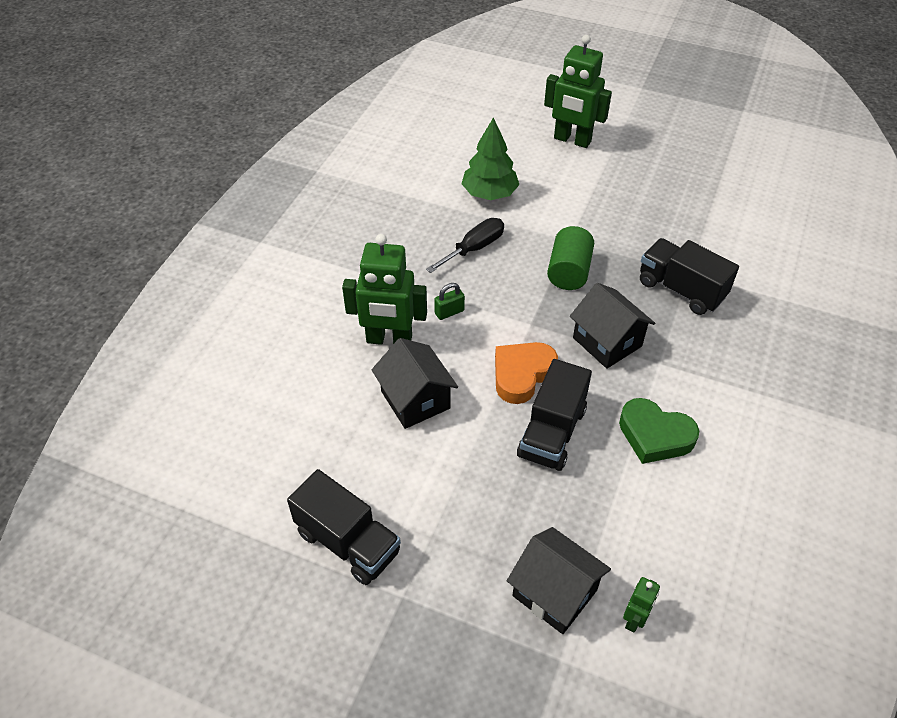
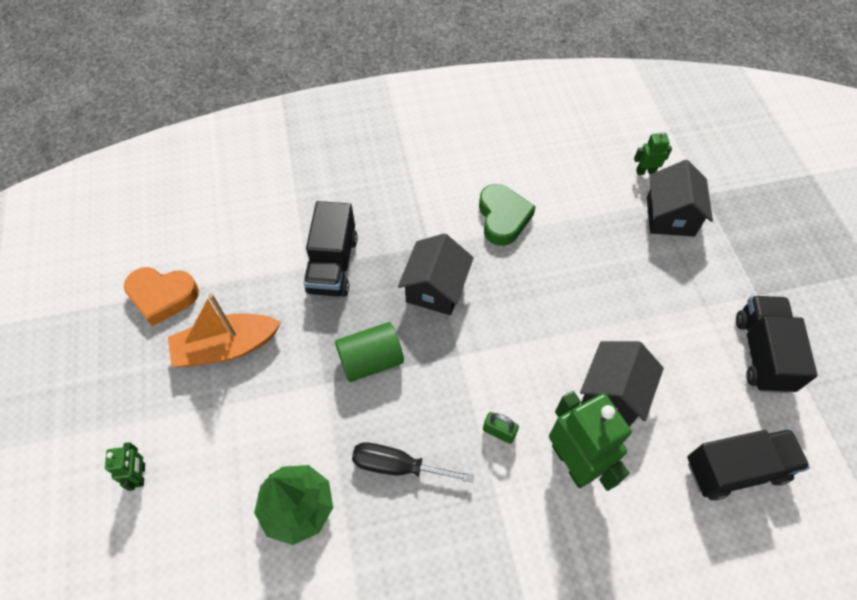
camera: 125 degrees left, 10 degrees up
(522, 374) = (520, 330): orange heart -> orange heart (162, 296)
(552, 433) = (556, 280): black truck -> black truck (735, 469)
(572, 140) = (140, 475): green robot -> green robot, size x0.47
(641, 204) = (226, 347): none -> orange boat

